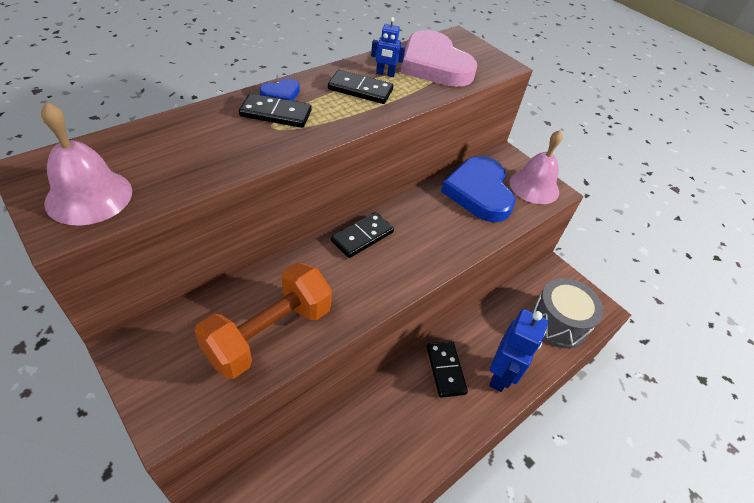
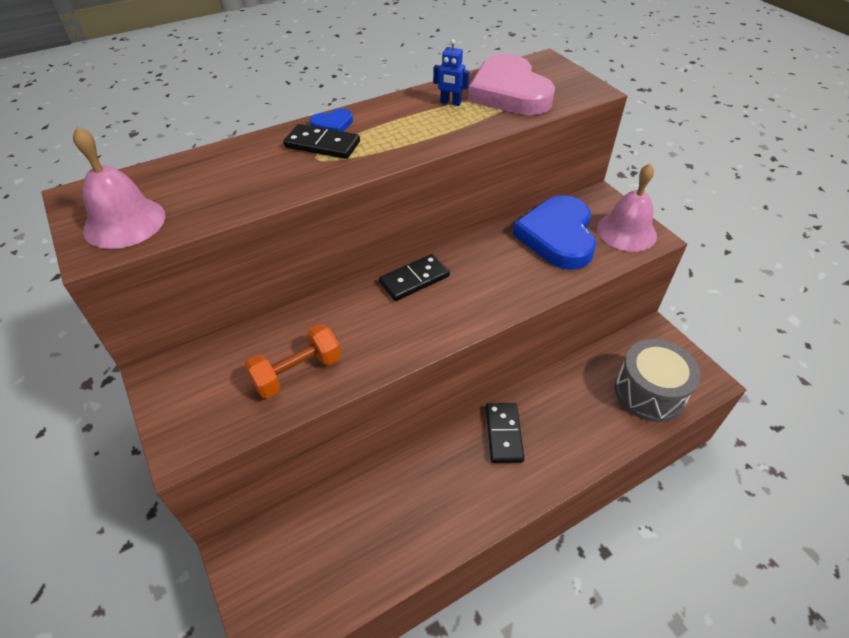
camera: 15 degrees right, 0 degrees up
(269, 333) = (297, 372): orange dumbbell -> orange dumbbell, size x0.66
(360, 90) = (418, 120): black domino -> none
(500, 375) = (567, 445): blue robot -> none

